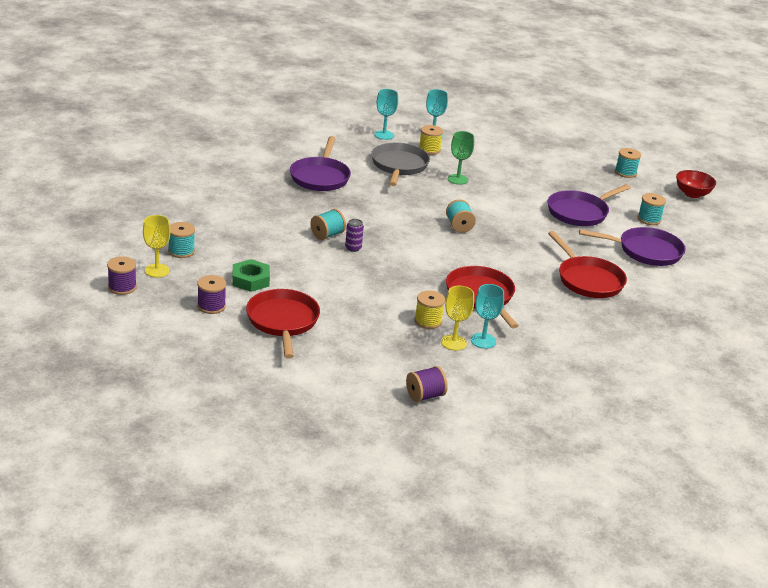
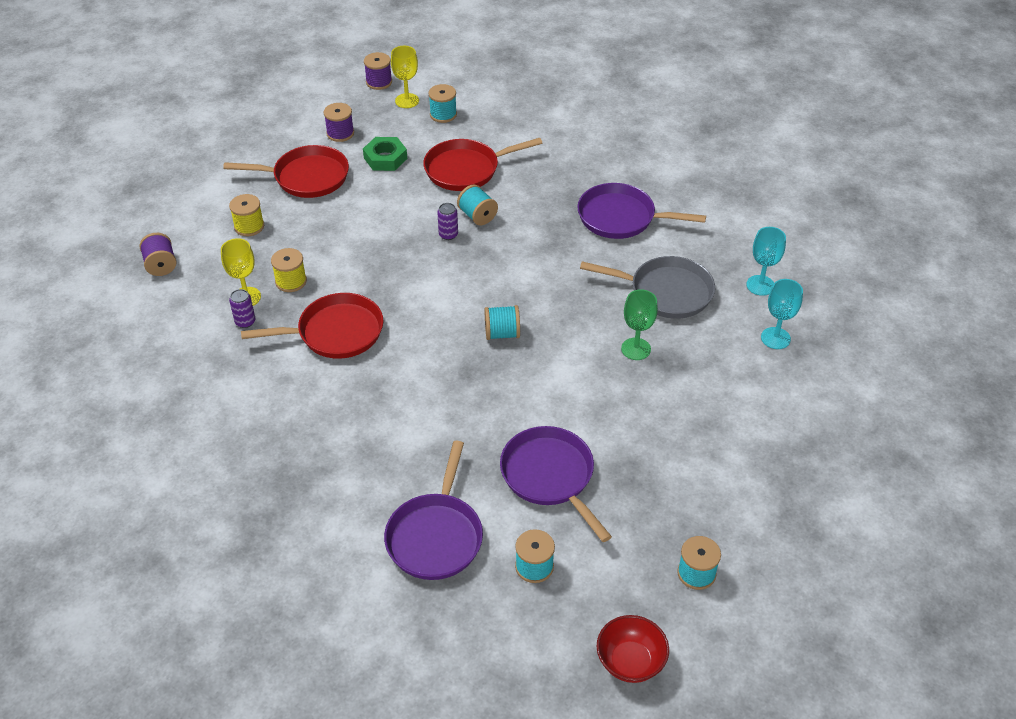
camera: 100 degrees right, 15 degrees up
(429, 149) = (724, 329): yellow spool -> yellow spool (249, 226)
(483, 341) = (245, 322): turquoise goblet -> purple can
(588, 280) = (362, 446): red pan -> red pan (466, 169)

